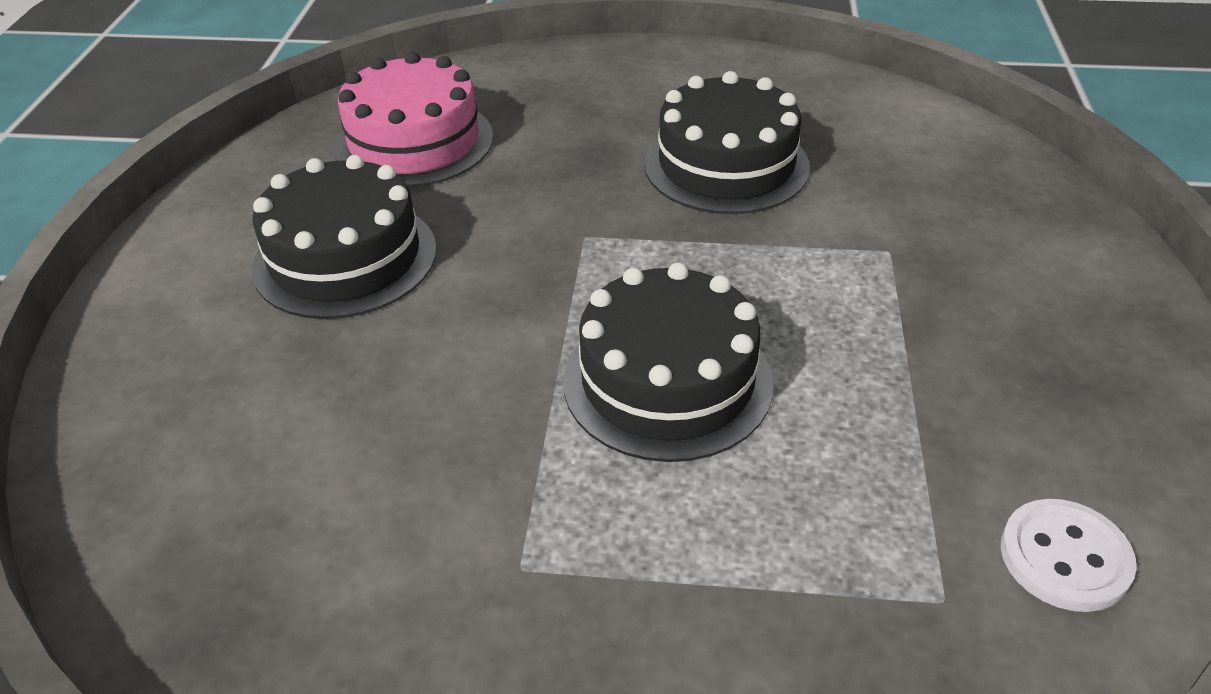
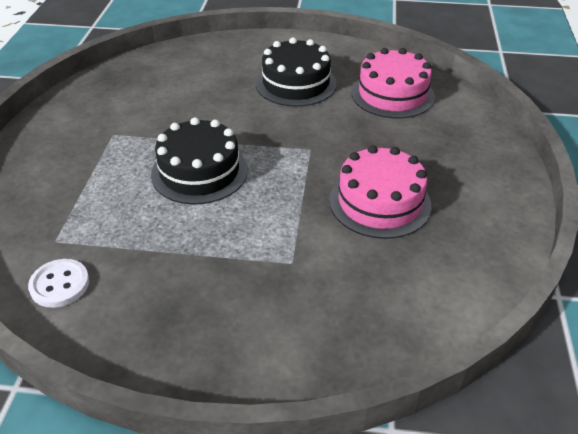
camera: 90 degrees right, 0 degrees up
(726, 165) = (380, 202): black cake -> pink cake

